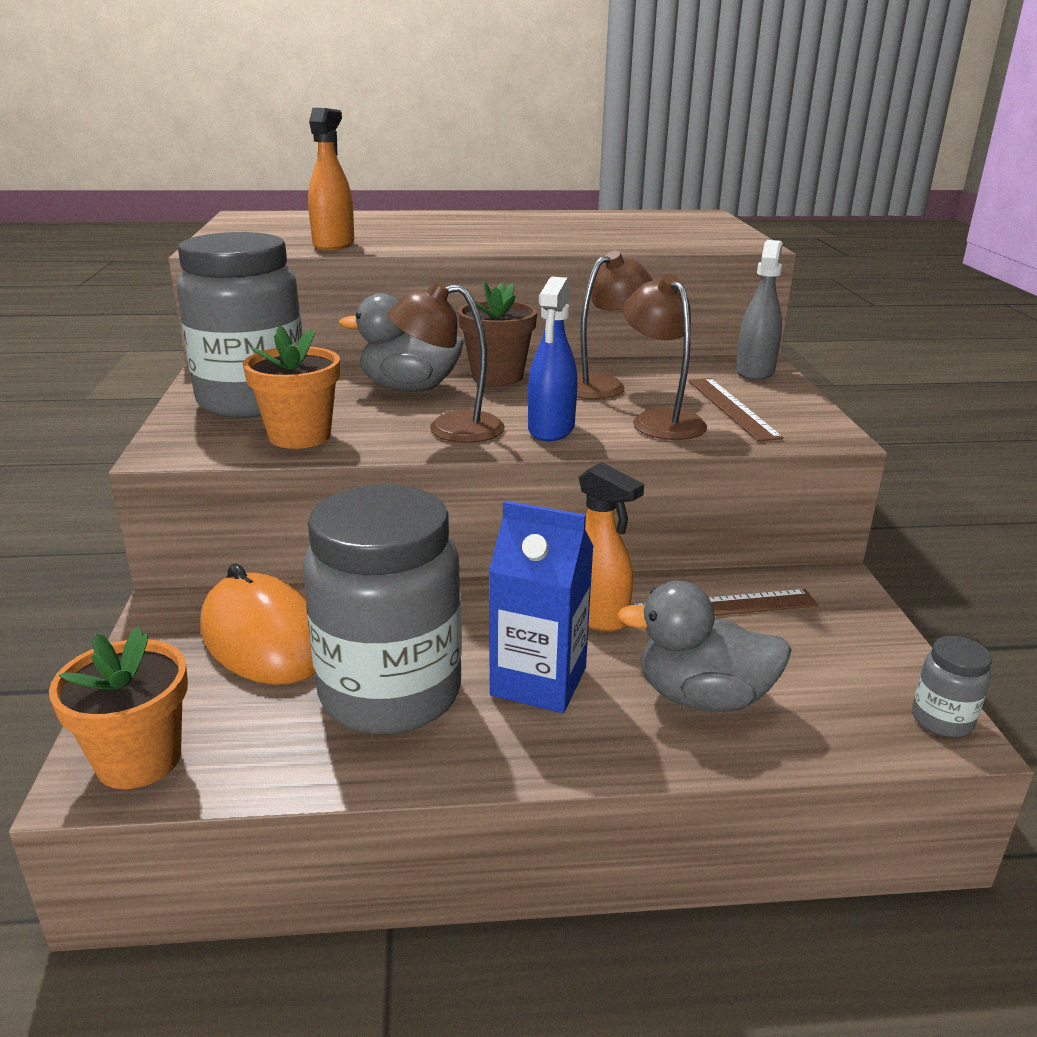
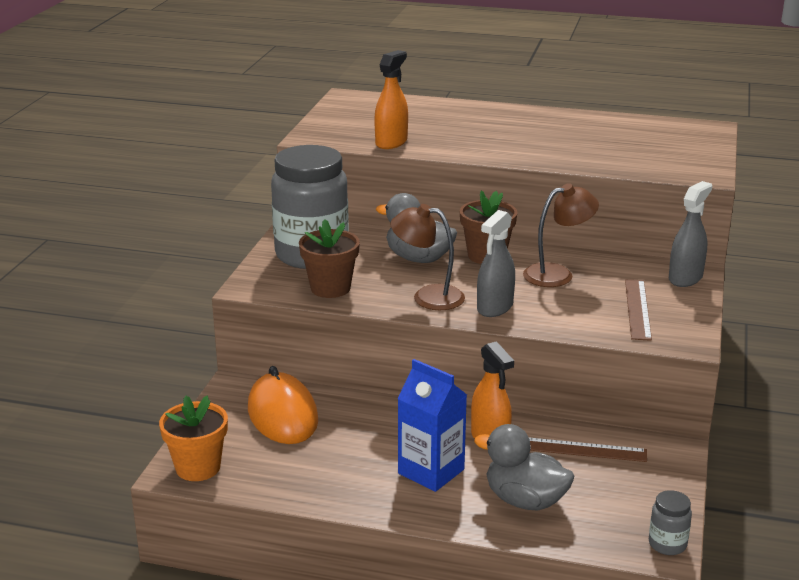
camera: 20 degrees right, 0 degrees up
(300, 436) = (330, 288): orange flower pot -> brown flower pot
(390, 693) = (342, 461): grey jar -> none
(551, 429) = (495, 307): blue spray bottle -> grey spray bottle
(660, 420) = (576, 311): brown lamp -> none

